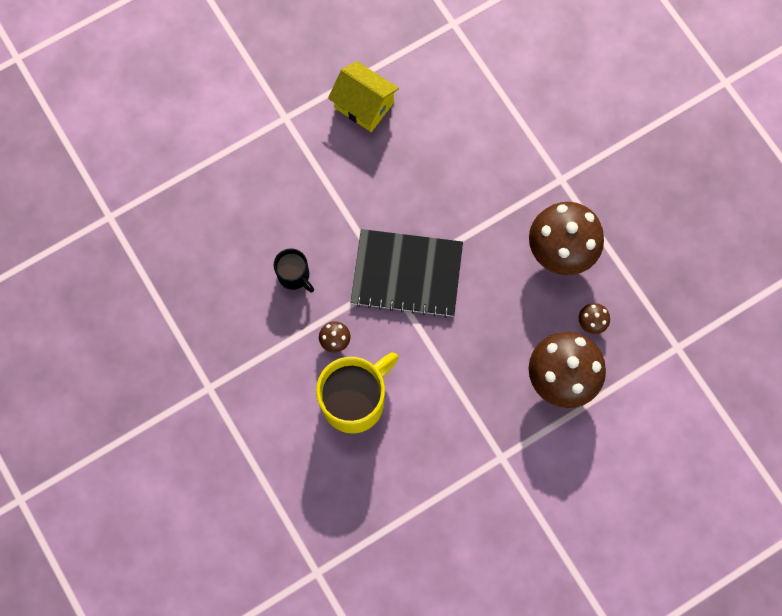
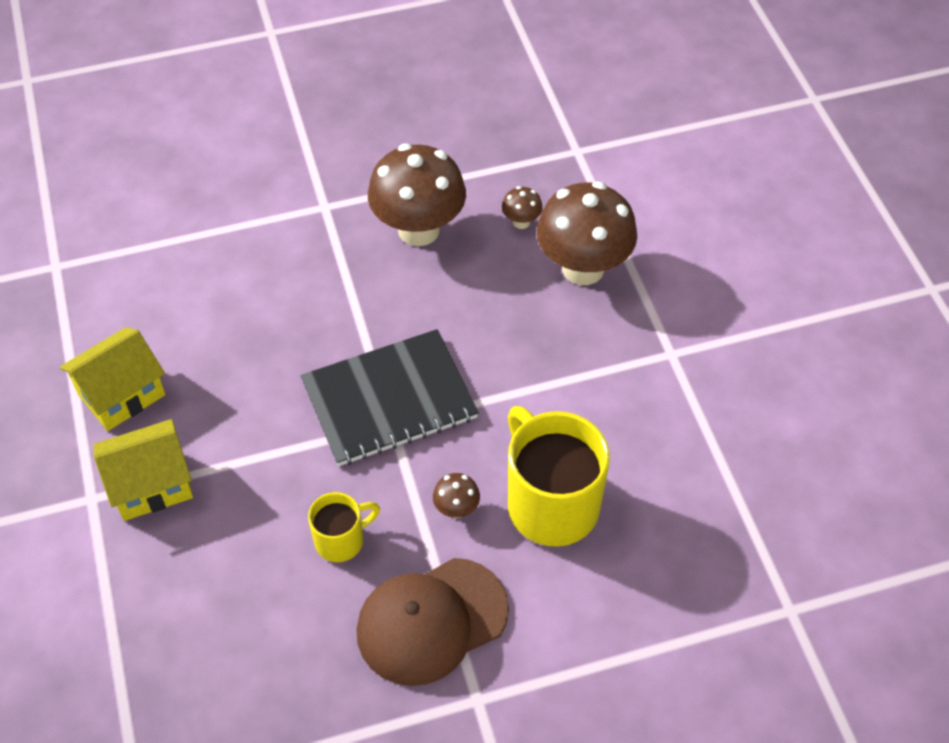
camera: 75 degrees left, 20 degrees down
(253, 346) = (431, 621): none -> brown cap
(294, 276) = (341, 540): black mug -> yellow mug
(303, 149) = (151, 485): none -> yellow house
(407, 274) = (389, 400): black notebook -> black notebook turned 45 degrees clockwise

